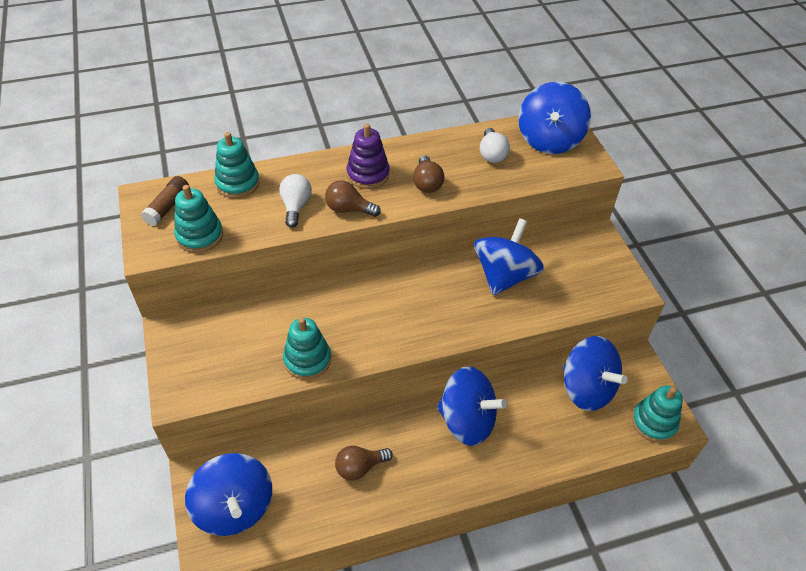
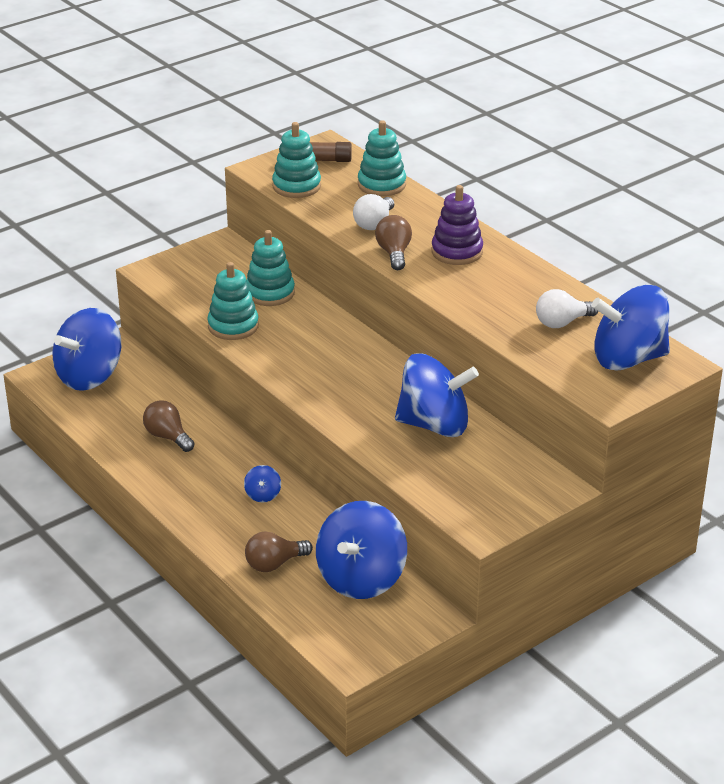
camera: 70 degrees right, 15 degrees down
(296, 206) = (374, 223): white light bulb -> white light bulb turned 135 degrees clockwise
(427, 183) = (473, 290): brown light bulb -> brown light bulb (274, 564)
(467, 420) = (263, 495): blue spinning top -> blue spinning top, size x0.41
(653, 422) = (343, 642): turquoise stacking toy -> turquoise stacking toy (270, 293)

